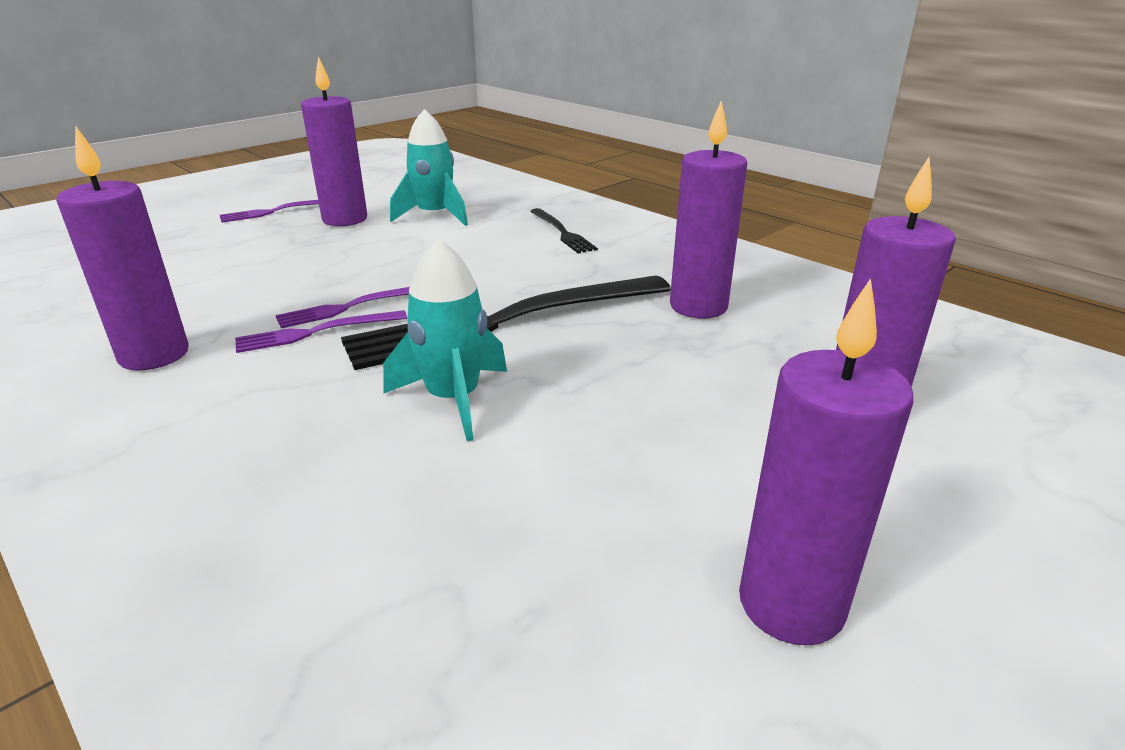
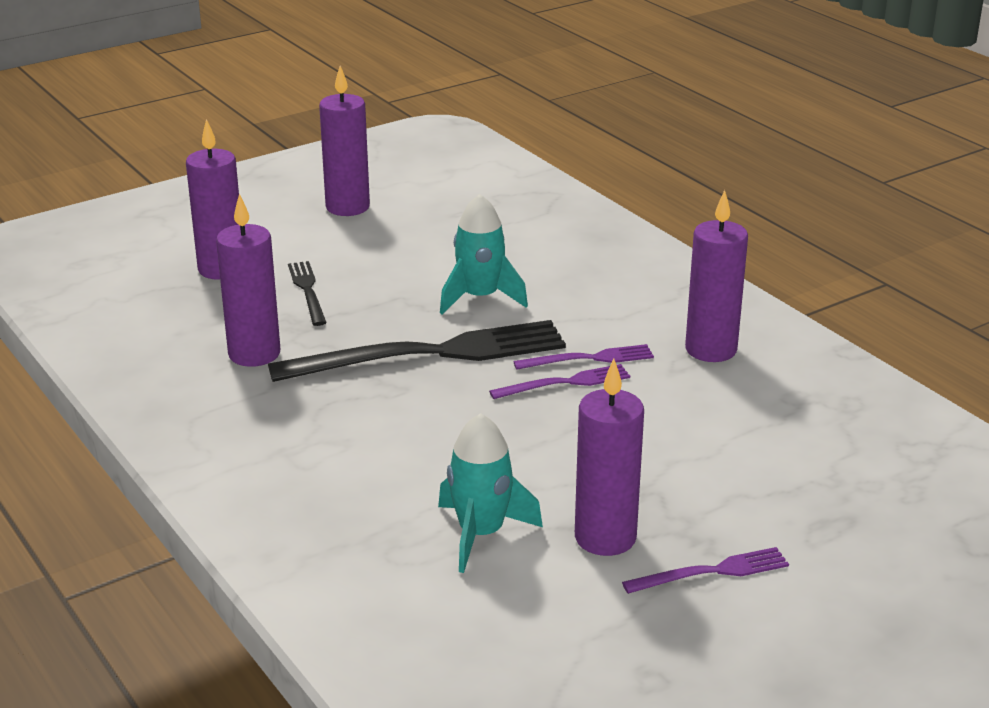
camera: 170 degrees left, 0 degrees up
(562, 232) = (323, 476): black fork -> black fork (307, 291)

